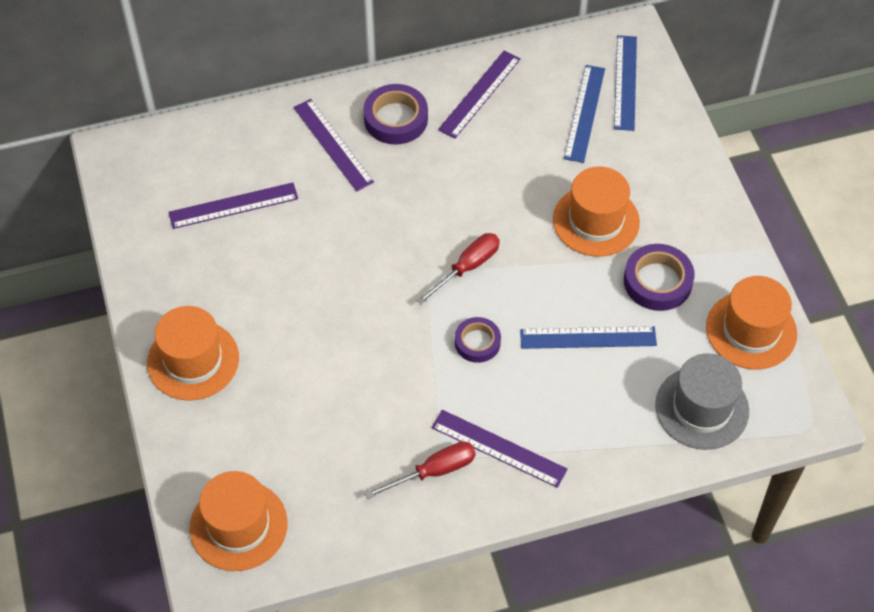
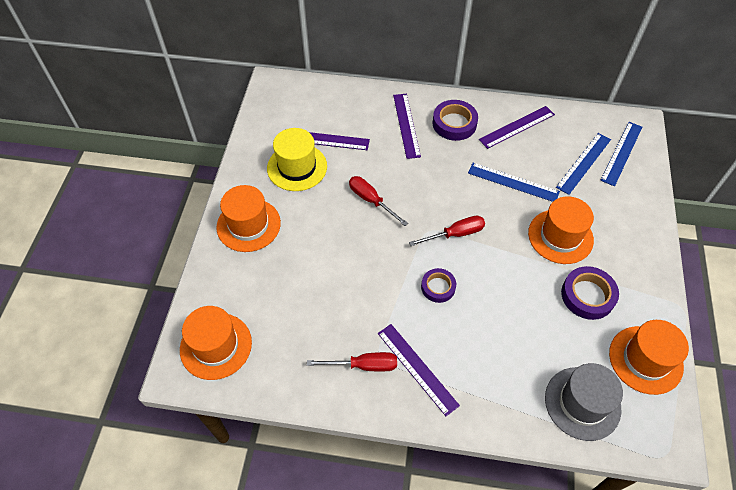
camera: 25 degrees right, 0 degrees up
(215, 258) = (297, 167): none -> yellow hat
(338, 265) = (371, 200): none -> red screwdriver
(588, 337) = (518, 315): blue ruler -> blue ruler (513, 182)

